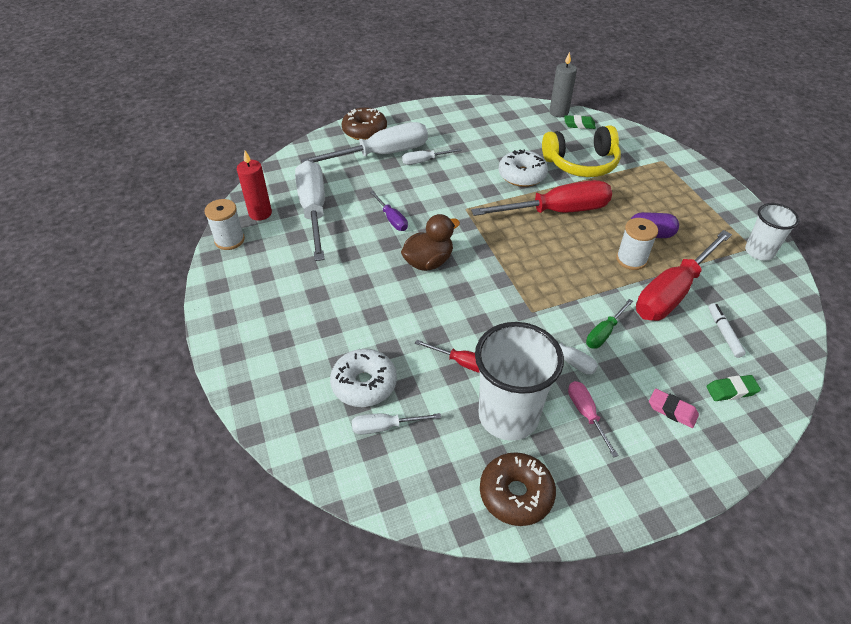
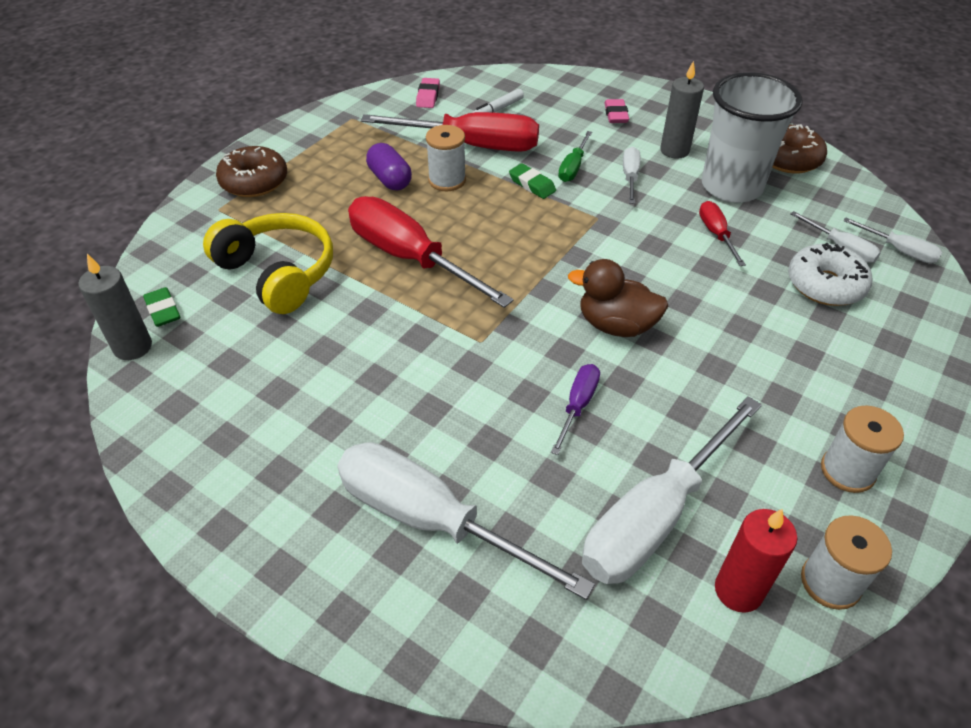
camera: 125 degrees left, 0 degrees up
(257, 285) = (847, 471): none -> white spool
(364, 131) = (374, 602): brown donut -> brown donut (254, 181)
(424, 161) = (405, 447): white screwdriver -> white screwdriver (899, 251)
(522, 175) = (354, 318): white donut -> none
(586, 414) = (674, 150): pink screwdriver -> grey candle
(604, 333) = (573, 167): green screwdriver -> green screwdriver turned 105 degrees clockwise
(731, 390) = (560, 95): green eraser -> green eraser (532, 185)
(759, 252) = (356, 113): white cup -> none
(770, 301) = (428, 96): none -> pink eraser

